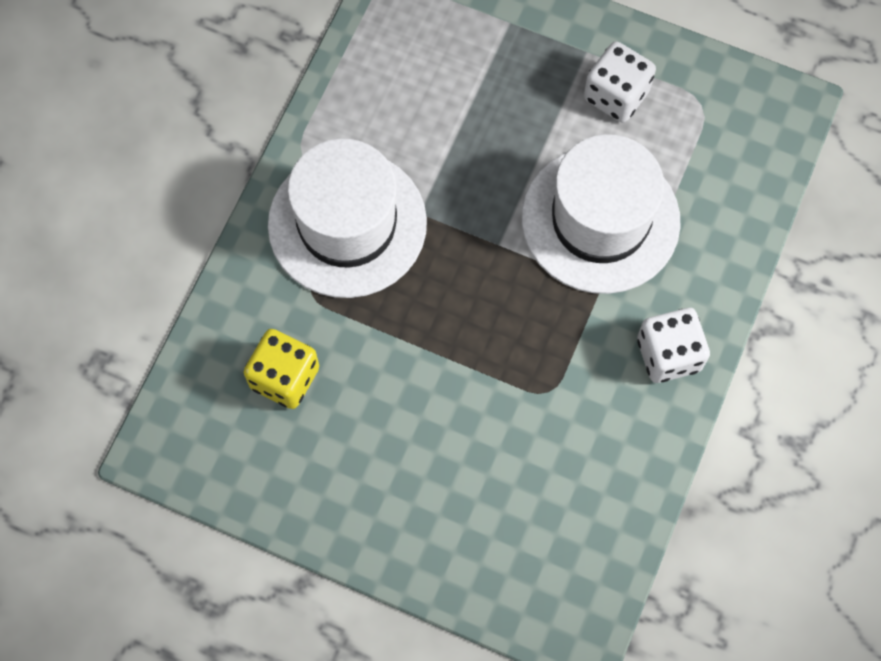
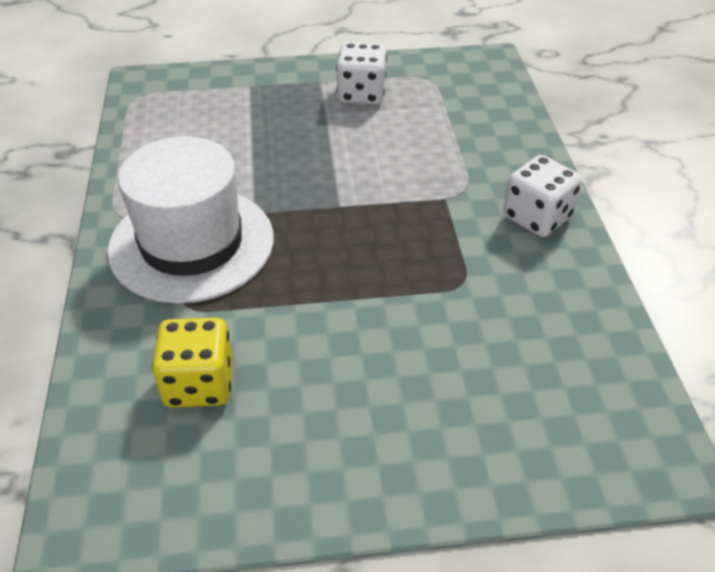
camera: 30 degrees left, 25 degrees down
(600, 220) = (409, 161): white hat -> none

